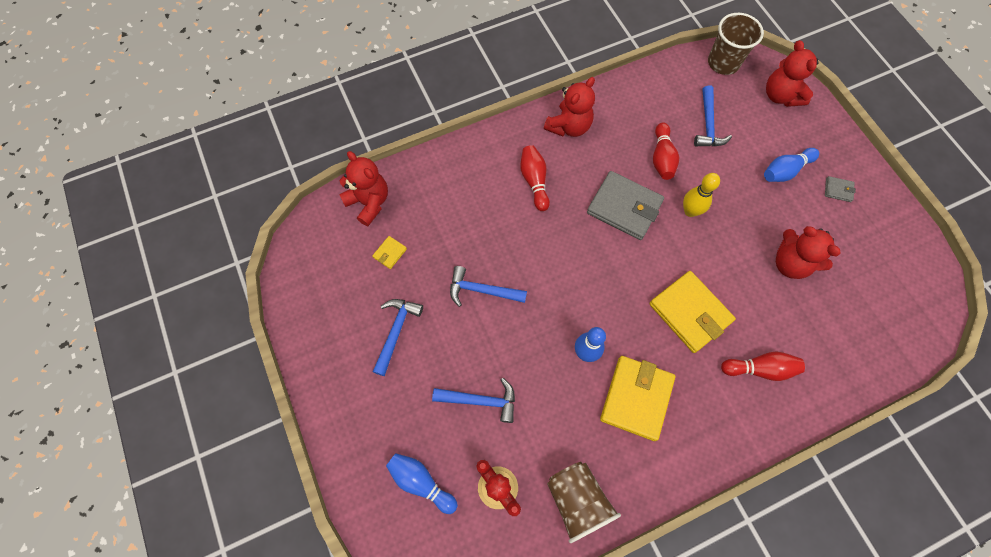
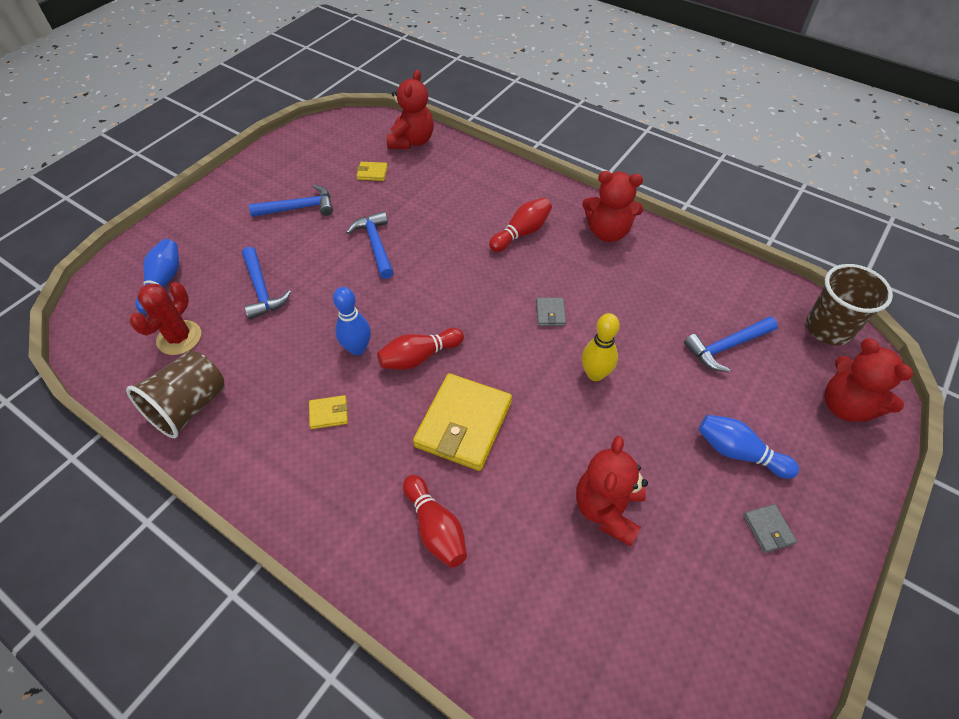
camera: 60 degrees right, 15 degrees down
(624, 207) = (550, 313): grey wallet -> grey wallet, size x0.44
(636, 398) = (329, 413): yellow wallet -> yellow wallet, size x0.44
(662, 158) = (641, 321): red bowling pin -> red bowling pin (419, 357)
(780, 96) = (846, 406): red teddy bear -> red teddy bear turned 75 degrees counterclockwise

